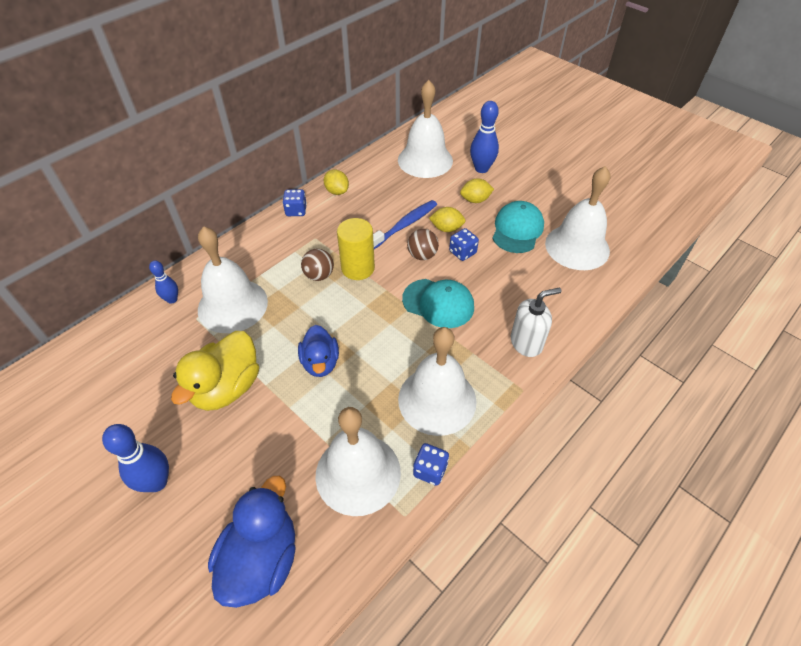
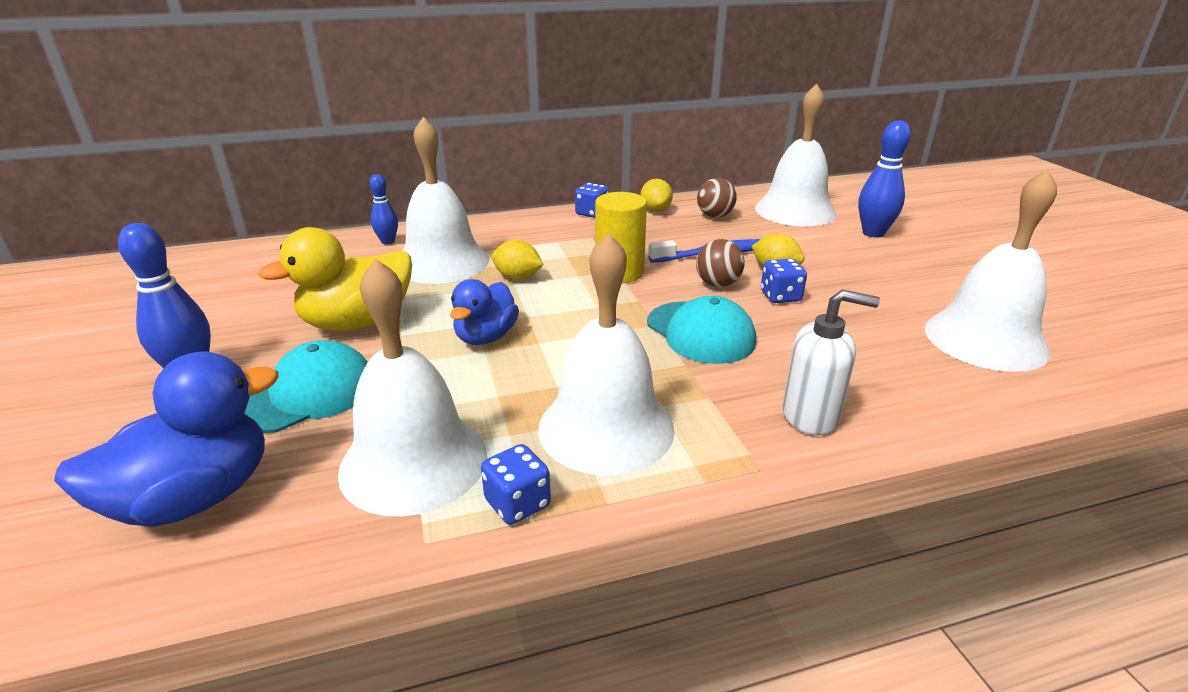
camera: 30 degrees right, 20 degrees down
(319, 275) = (565, 266): brown ball -> brown ball (714, 216)
(475, 200) = (841, 256): yellow lemon -> yellow lemon (518, 277)
(517, 230) = (888, 297): turquoise cap -> turquoise cap (307, 394)

